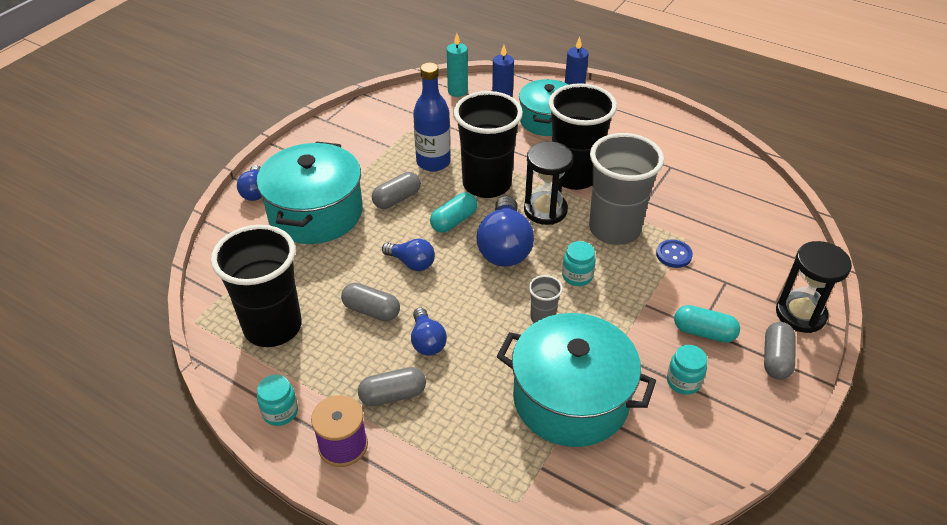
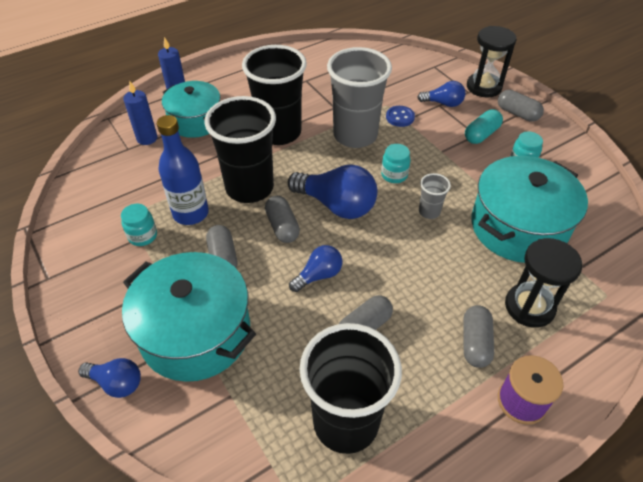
camera: 65 degrees left, 5 degrees up
(280, 412) = (465, 446): turquoise jar -> turquoise jar (143, 236)
(427, 341) = (422, 296): blue light bulb -> blue light bulb (443, 103)
(454, 221) = (282, 226): turquoise capsule -> grey capsule
(457, 91) = (101, 160): turquoise candle -> none
(545, 210) = (308, 164): black hourglass -> black hourglass (529, 307)

